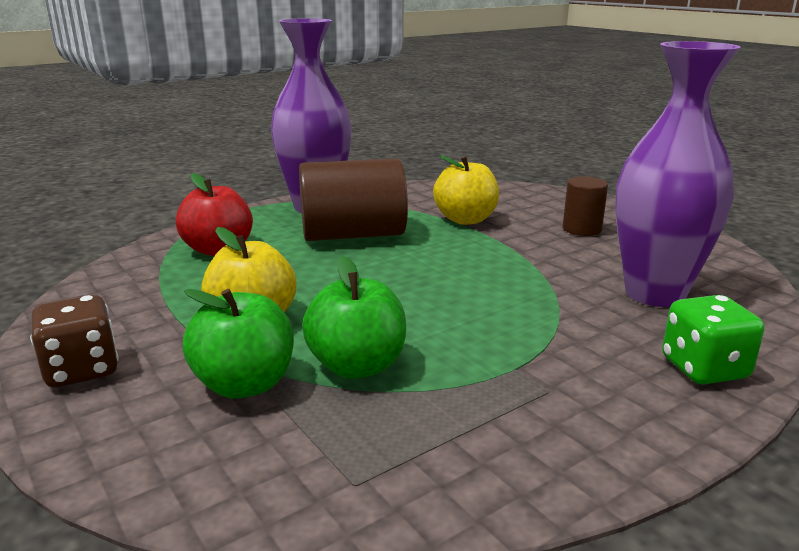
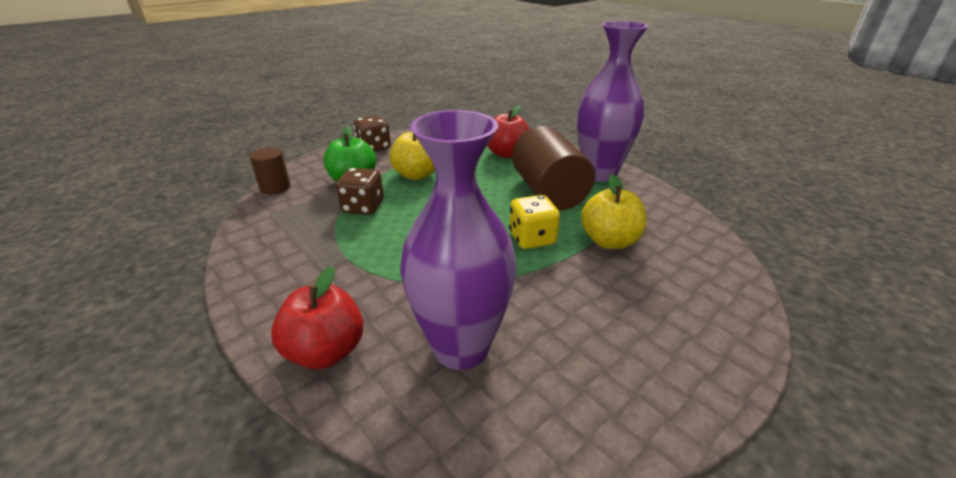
camera: 85 degrees right, 10 degrees up
(357, 366) = (363, 207): green apple -> brown dice
(460, 251) = (532, 239): none -> yellow dice
(581, 229) = (620, 316): brown cylinder -> brown cylinder (275, 187)
(704, 368) = (326, 351): green dice -> red apple

